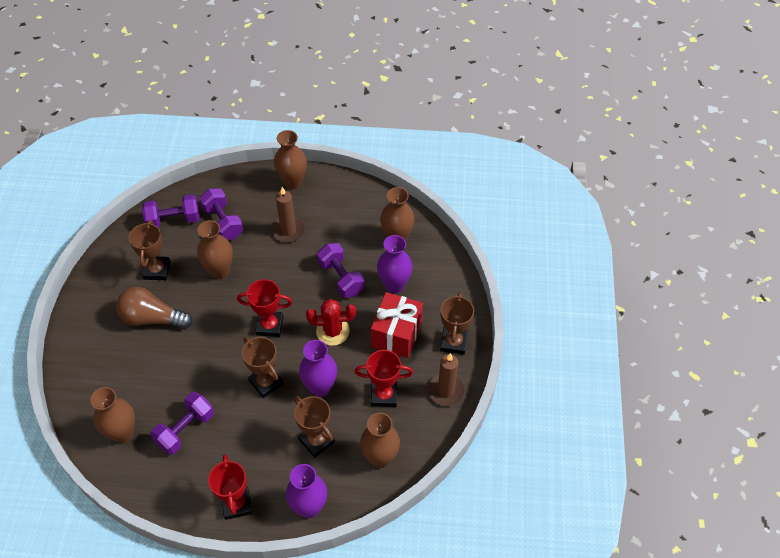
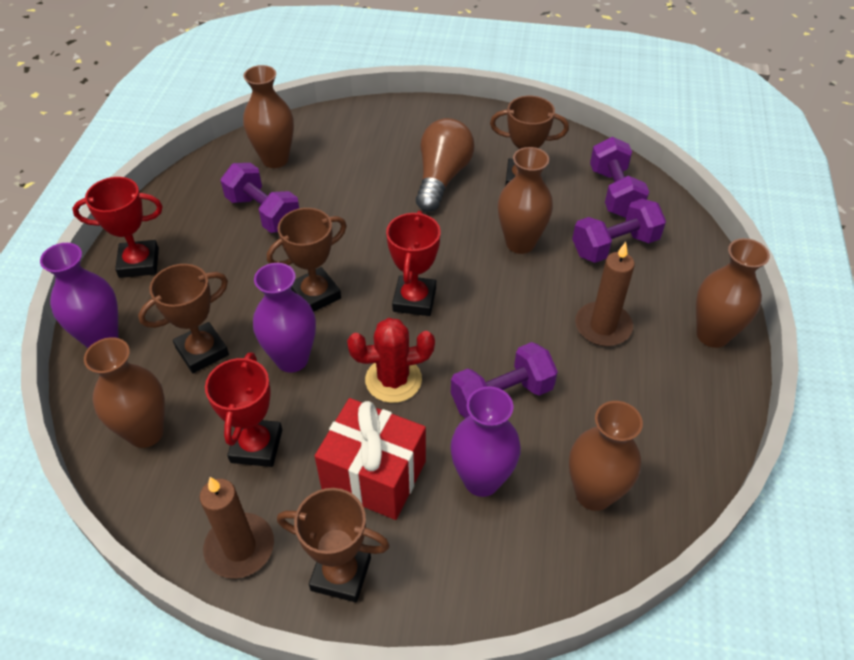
camera: 95 degrees right, 5 degrees down
(332, 331) = (393, 380): red cactus -> red cactus turned 75 degrees clockwise

